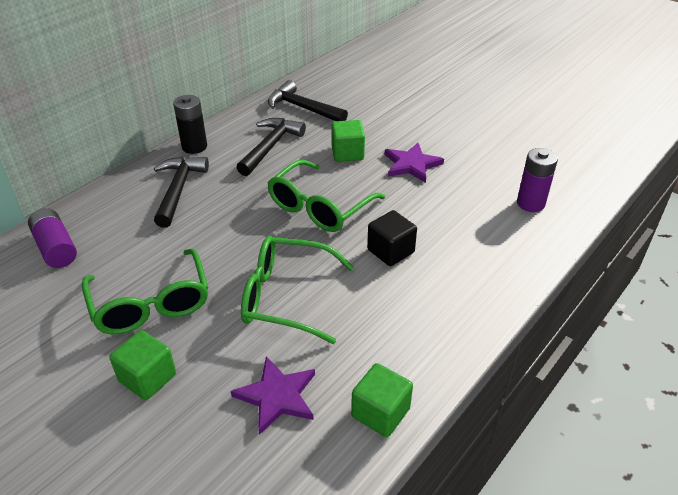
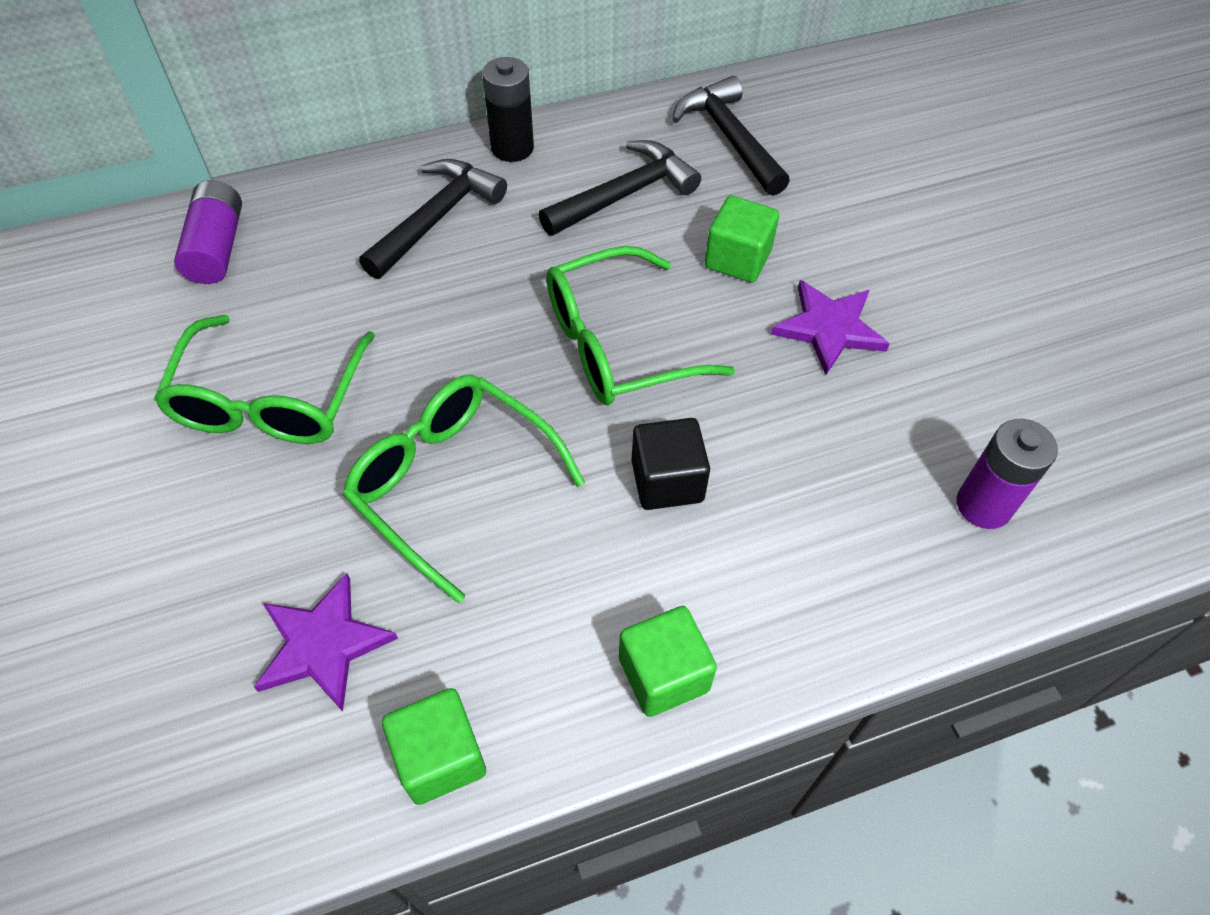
camera: 30 degrees right, 15 degrees up
(147, 378) = (187, 519): green cube -> green cube (663, 674)

